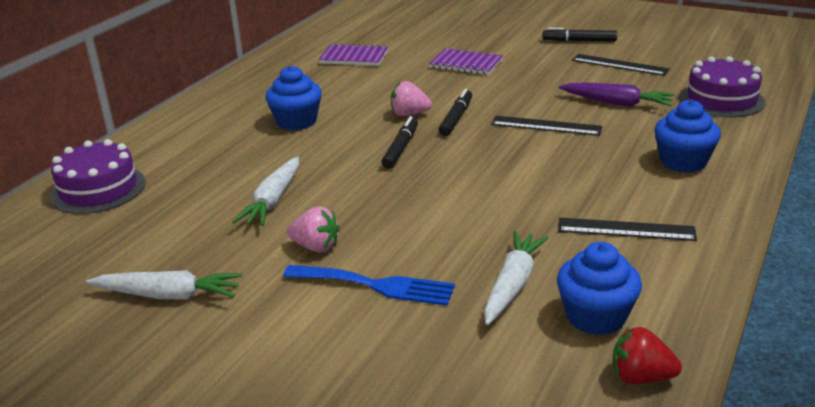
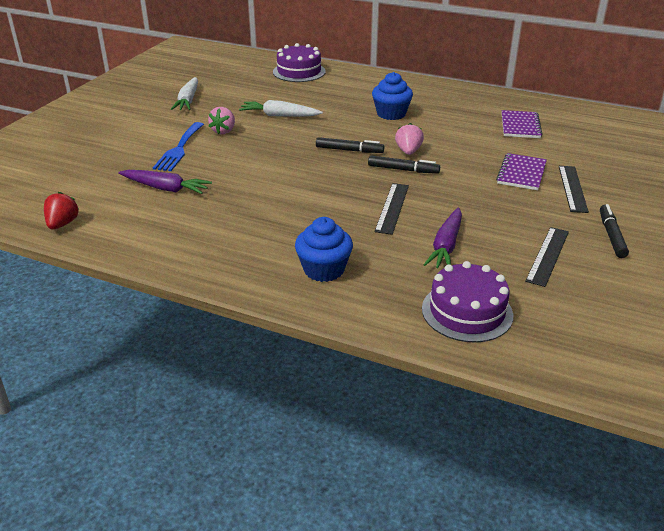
camera: 85 degrees right, 5 degrees up
(512, 285) = (166, 188): white carrot -> purple carrot
(595, 317) = (123, 214): blue cupcake -> none
(626, 230) = (219, 232): black ruler -> black ruler (572, 188)

